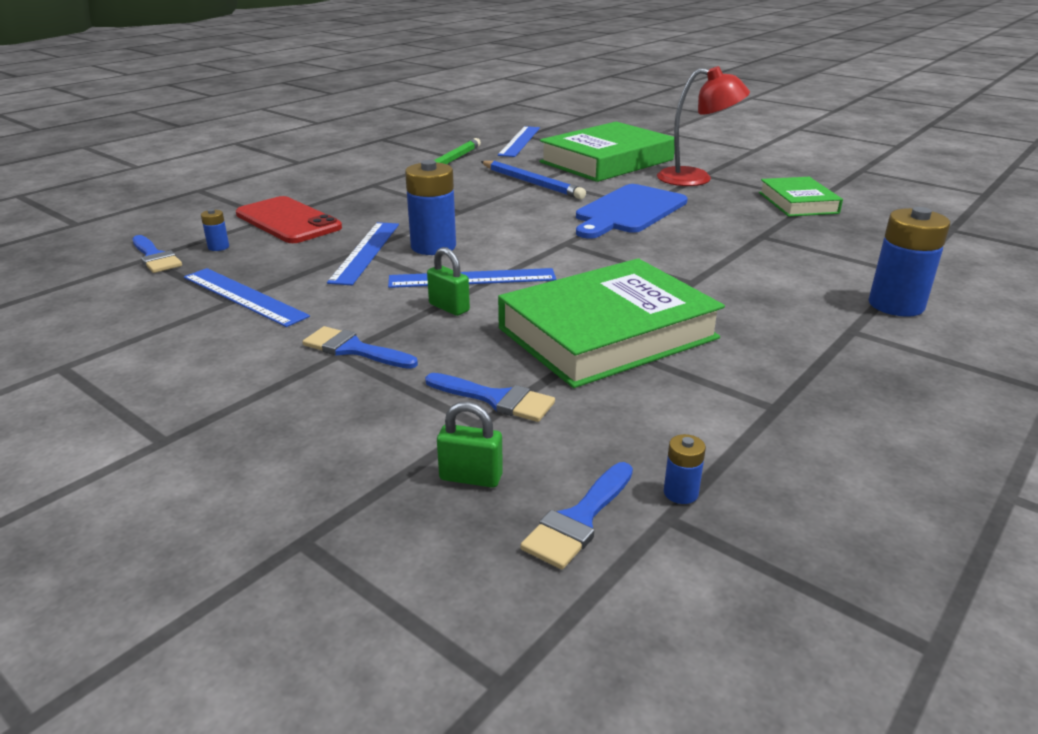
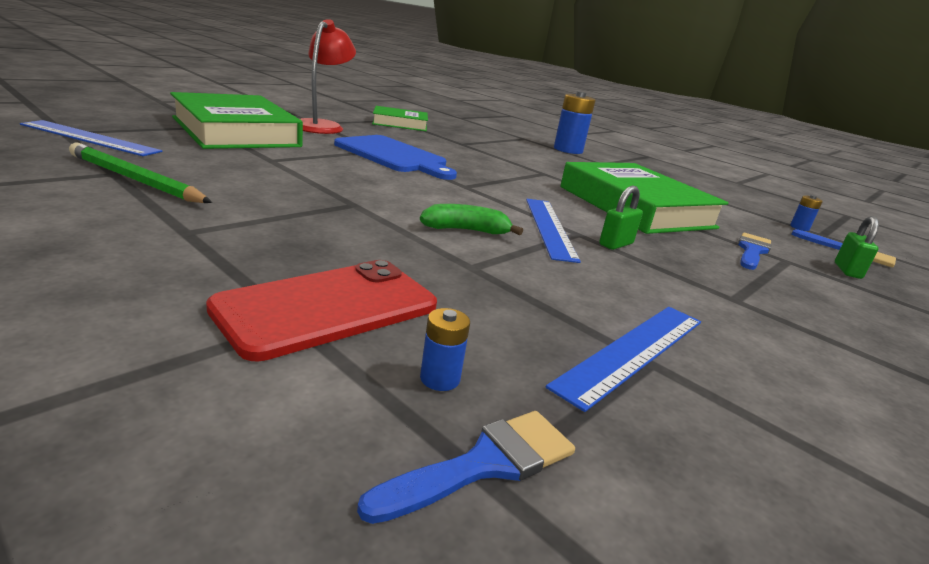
camera: 90 degrees left, 5 degrees down
(353, 349) = (721, 291): blue brush -> none
(366, 252) = (477, 263): blue ruler -> none
(433, 246) = (466, 230): blue battery -> green banana
(532, 183) = (280, 164): blue pencil -> none

